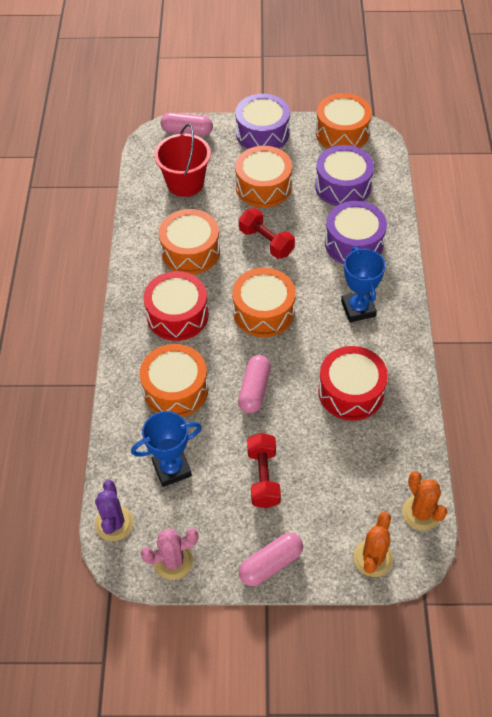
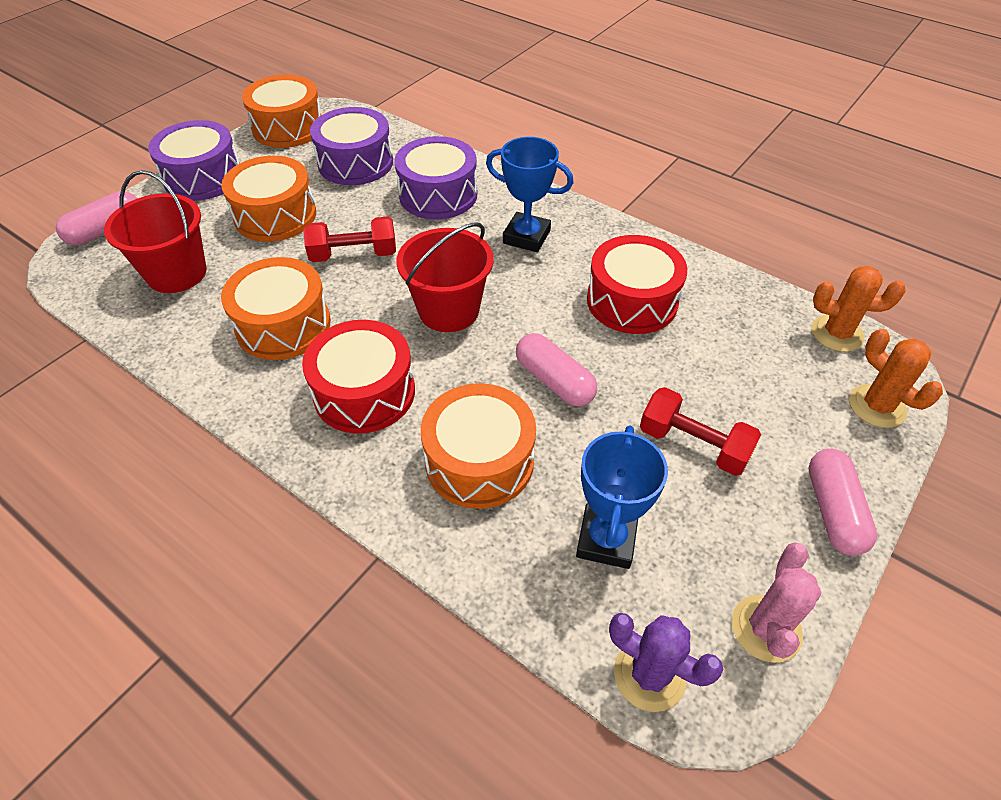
camera: 55 degrees left, 5 degrees down
(263, 311) = (449, 310): orange drum -> red bucket

